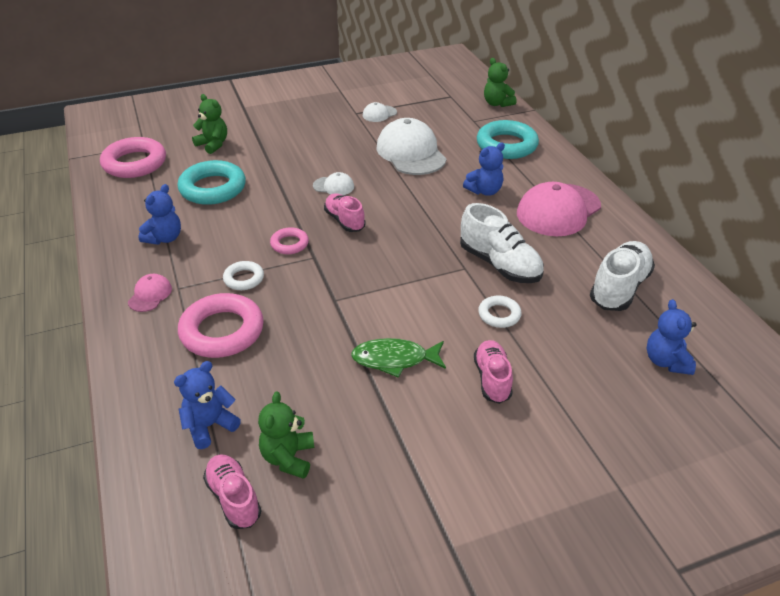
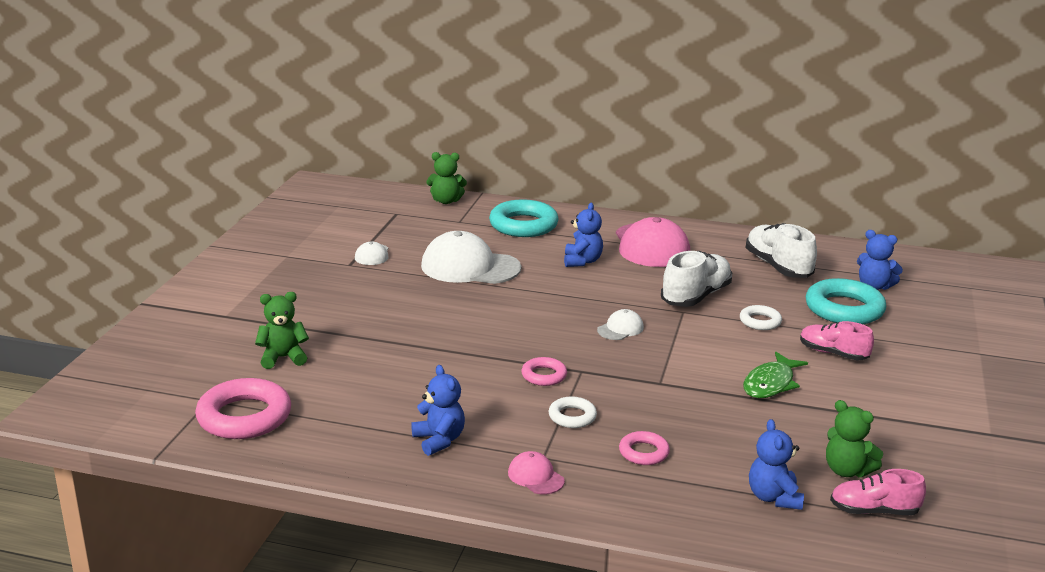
camera: 55 degrees left, 15 degrees down
(213, 188) = (378, 385): turquoise ring -> turquoise ring (844, 309)
(222, 331) = (643, 452): pink ring -> pink ring, size x0.52
(333, 186) = (473, 322): white cap -> white cap (620, 329)
(344, 221) = (541, 337): pink shoe -> none
(499, 264) = (696, 296): white shoe -> white shoe turned 45 degrees counterclockwise

